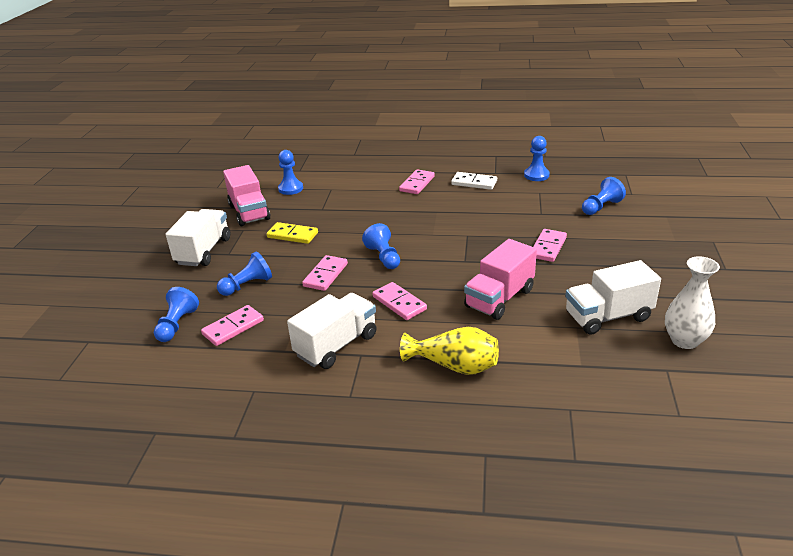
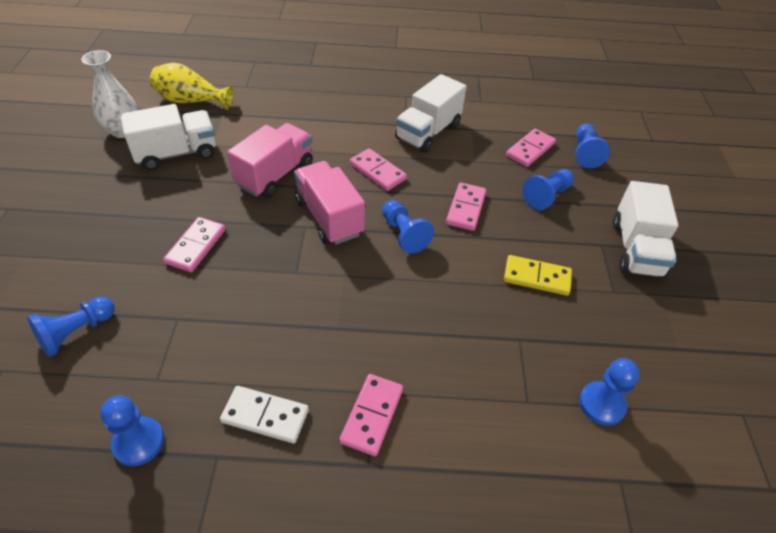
camera: 170 degrees right, 15 degrees up
(249, 212) = (631, 332): pink truck -> pink truck (329, 217)
(454, 366) = (326, 115): yellow vase -> yellow vase (191, 101)

